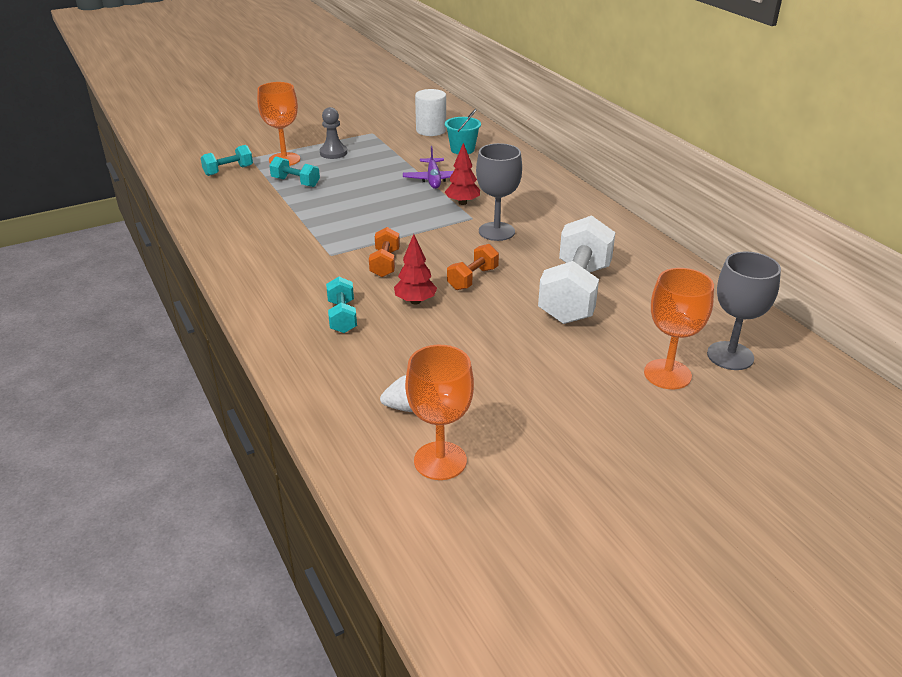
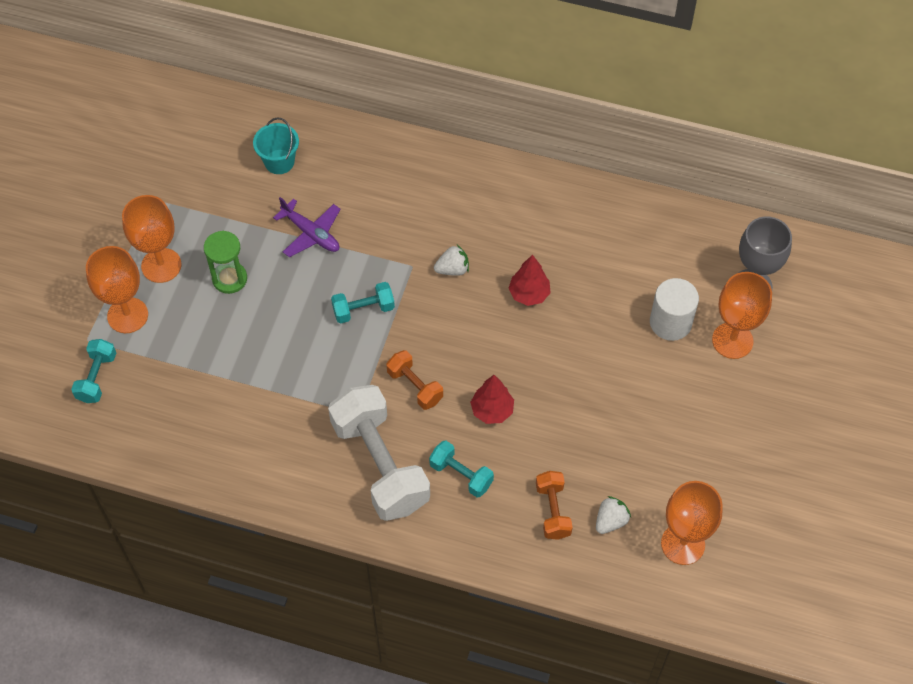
camera: 45 degrees left, 25 degrees up
(295, 182) = (189, 341): turquoise dumbbell -> turquoise dumbbell (363, 309)
(333, 153) = (161, 265): grey pawn -> orange goblet
(358, 173) = (229, 279): none -> green hourglass
(431, 130) = (208, 150): white cylinder -> white cylinder (670, 322)
(462, 203) = (378, 250): red tree -> red tree (529, 294)
(472, 278) = (502, 347): orange dumbbell -> orange dumbbell (553, 511)
(496, 231) = (452, 269): grey goblet -> white strawberry
(575, 293) = (592, 301): white dumbbell -> white dumbbell (380, 464)

